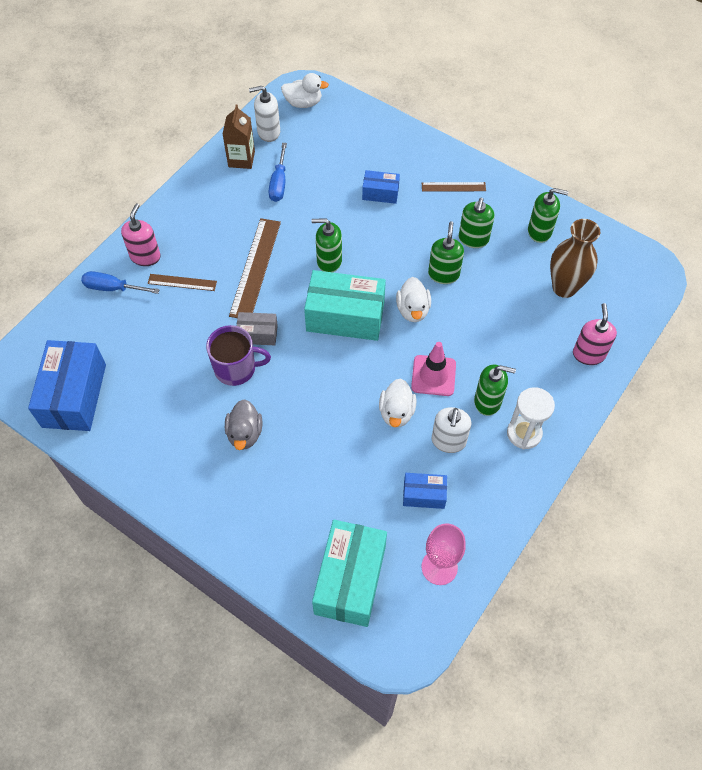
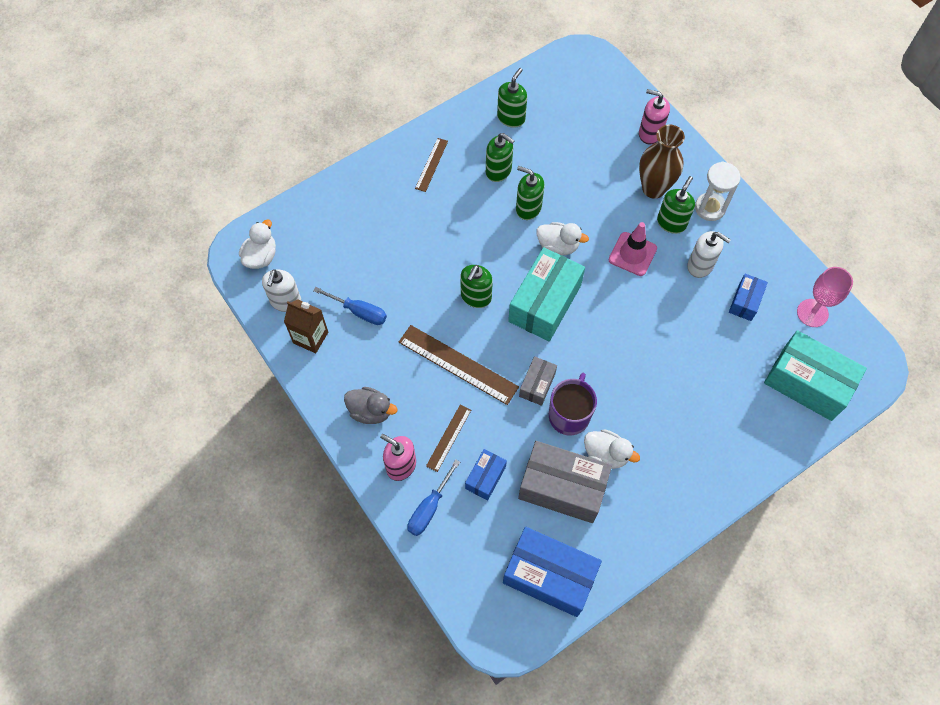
camera: 70 degrees left, 5 degrees up
(161, 382) = (562, 488): none -> grey box
(245, 433) = (643, 427): grey duck -> grey duck (370, 411)
(380, 193) = (412, 227): blue box -> blue box (485, 477)
(396, 412) = (660, 295): white duck -> white duck (606, 454)
(564, 287) = (577, 123): brown vase -> brown vase (653, 188)

